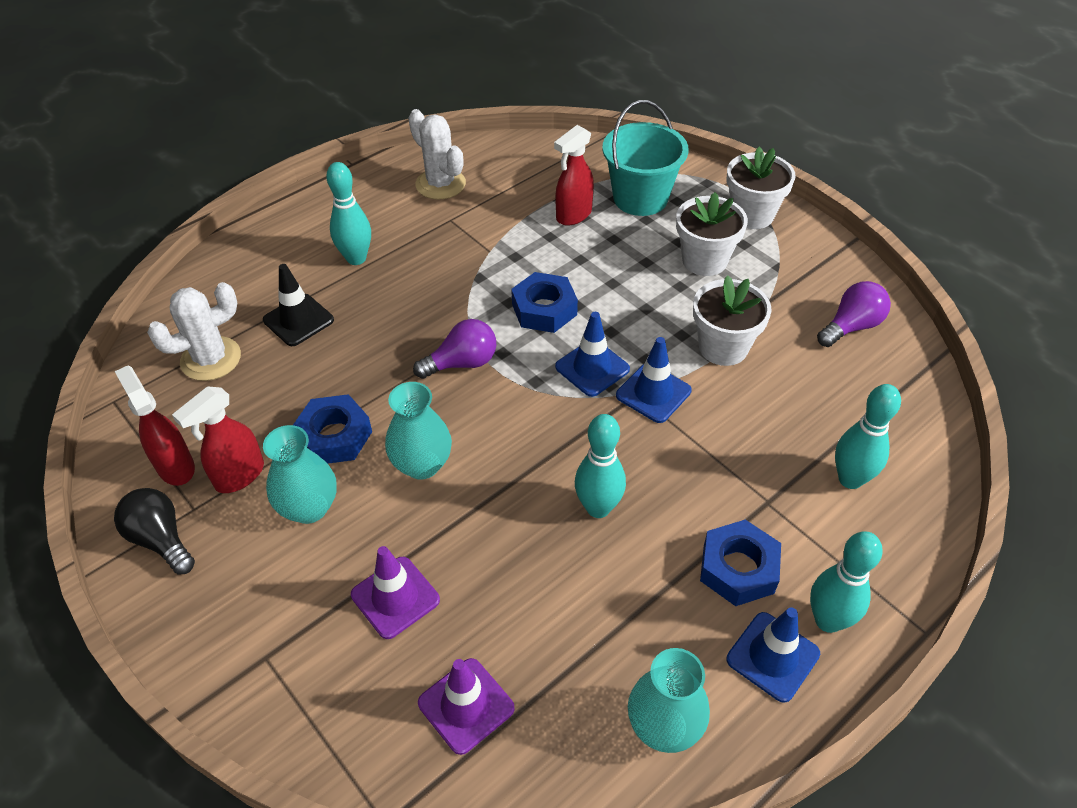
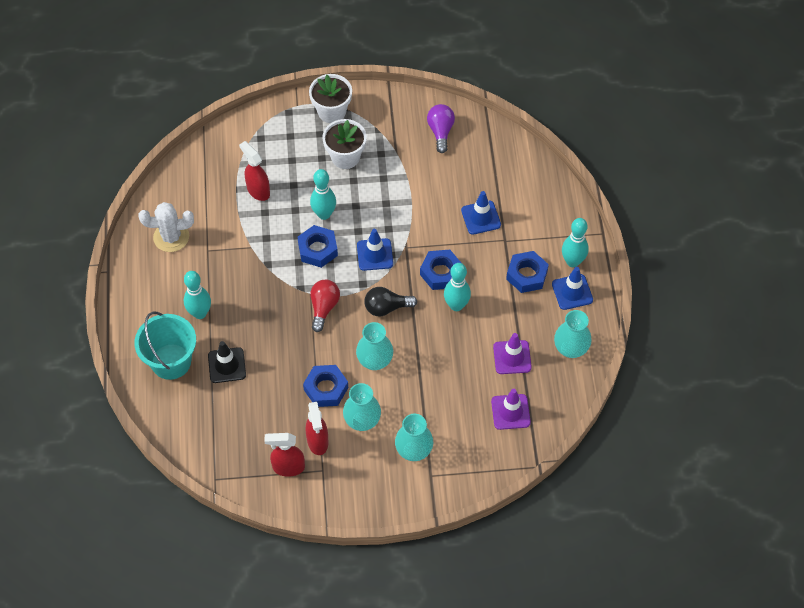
camera: 55 degrees left, 10 degrees up
(161, 539) = (331, 491): black light bulb -> black light bulb (386, 307)
(211, 359) = (221, 420): white cactus -> none
(298, 605) = (414, 450): none -> turquoise vase
(395, 597) = (439, 410): purple traffic cone -> purple traffic cone (512, 357)
(462, 363) = (324, 307): purple light bulb -> red light bulb
(573, 215) = (258, 190): red spray bottle -> red spray bottle turned 150 degrees clockwise
(634, 456) = (441, 273): none -> blue nut
(640, 198) = (273, 151): turquoise bucket -> turquoise bucket (171, 361)
(653, 393) = (411, 240): blue traffic cone -> blue traffic cone (481, 217)
(723, 347) = (408, 192): white flower pot -> none
(850, 479) = (519, 201): turquoise bowling pin -> turquoise bowling pin (324, 214)

